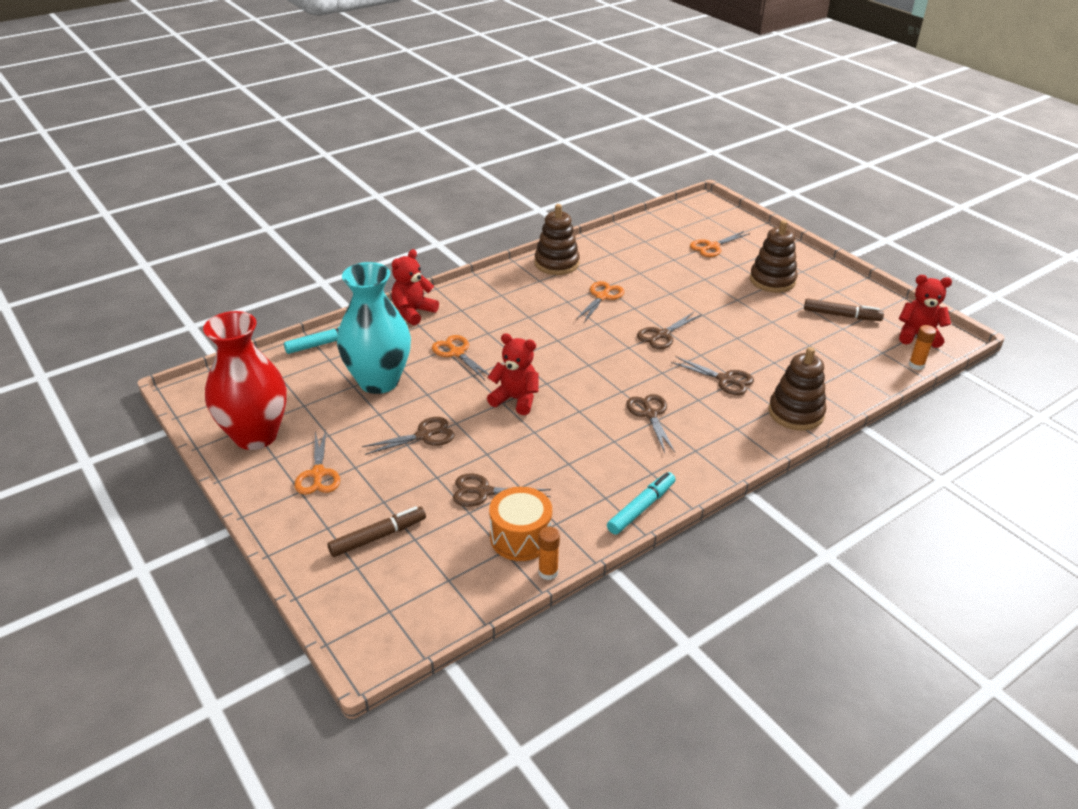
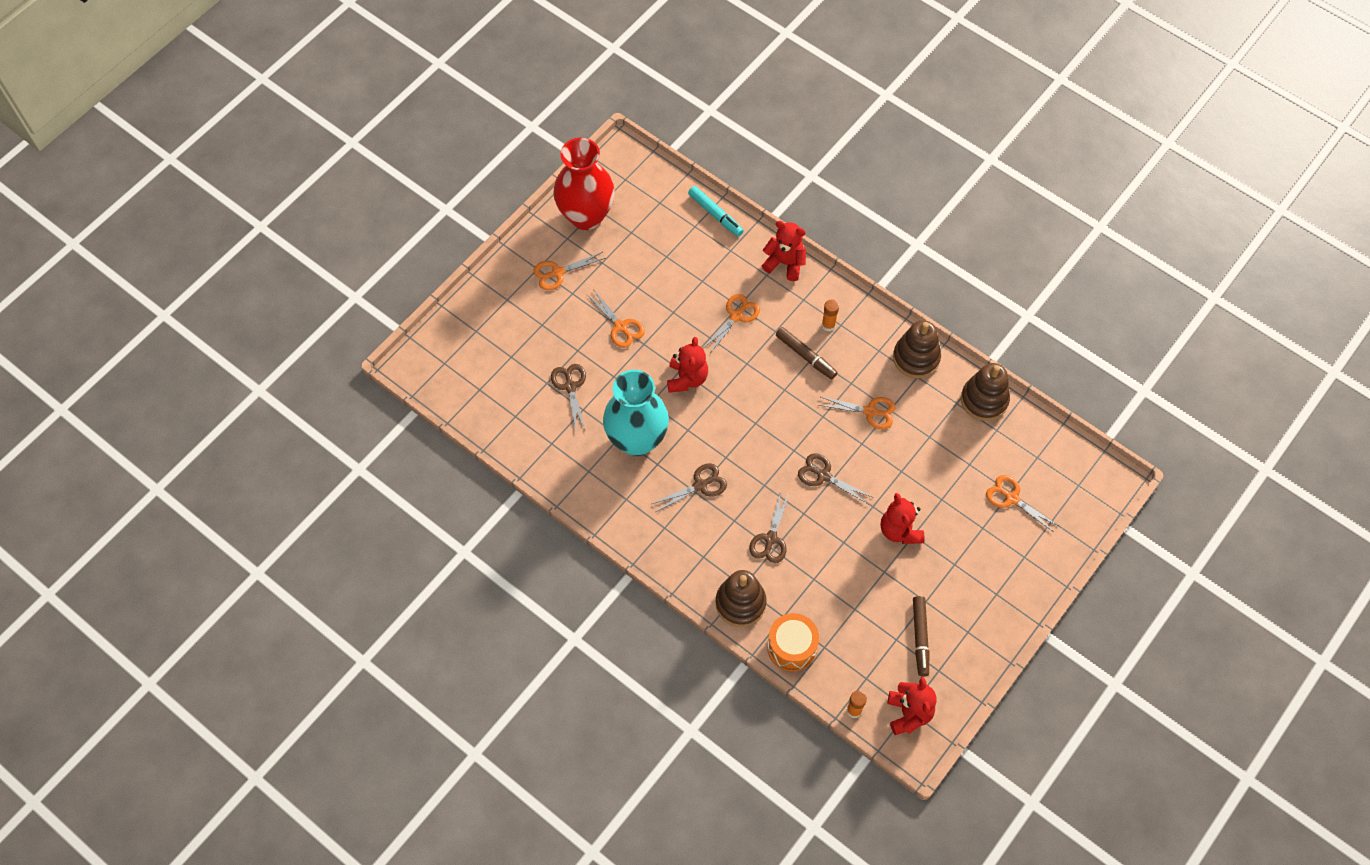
camera: 75 degrees right, 25 degrees up
(378, 537) = (506, 333): brown marker -> brown marker (806, 356)
(379, 381) = (677, 272): turquoise vase -> turquoise vase (637, 440)
(424, 436) = (621, 327): brown scissors -> orange scissors
(520, 537) = (530, 423): orange drum -> orange drum (791, 647)
(548, 572) = (502, 449): orange glue stick -> orange glue stick (828, 325)
(641, 508) = (584, 498): turquoise marker -> none
(731, 305) = (900, 530): none -> red teddy bear
(772, 280) = (964, 565): brown stacking toy -> brown stacking toy (984, 400)

